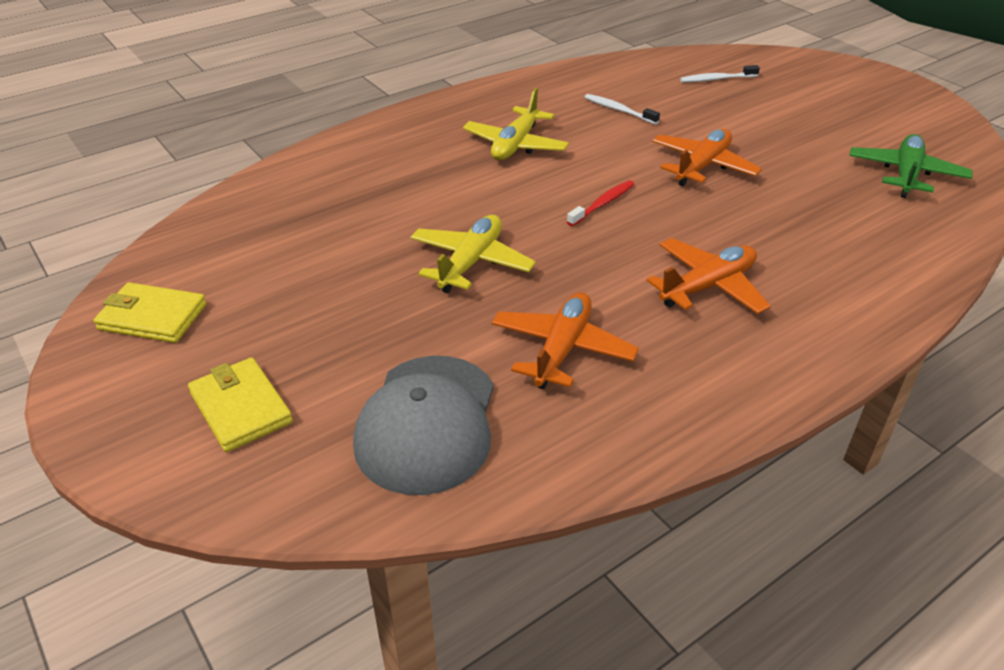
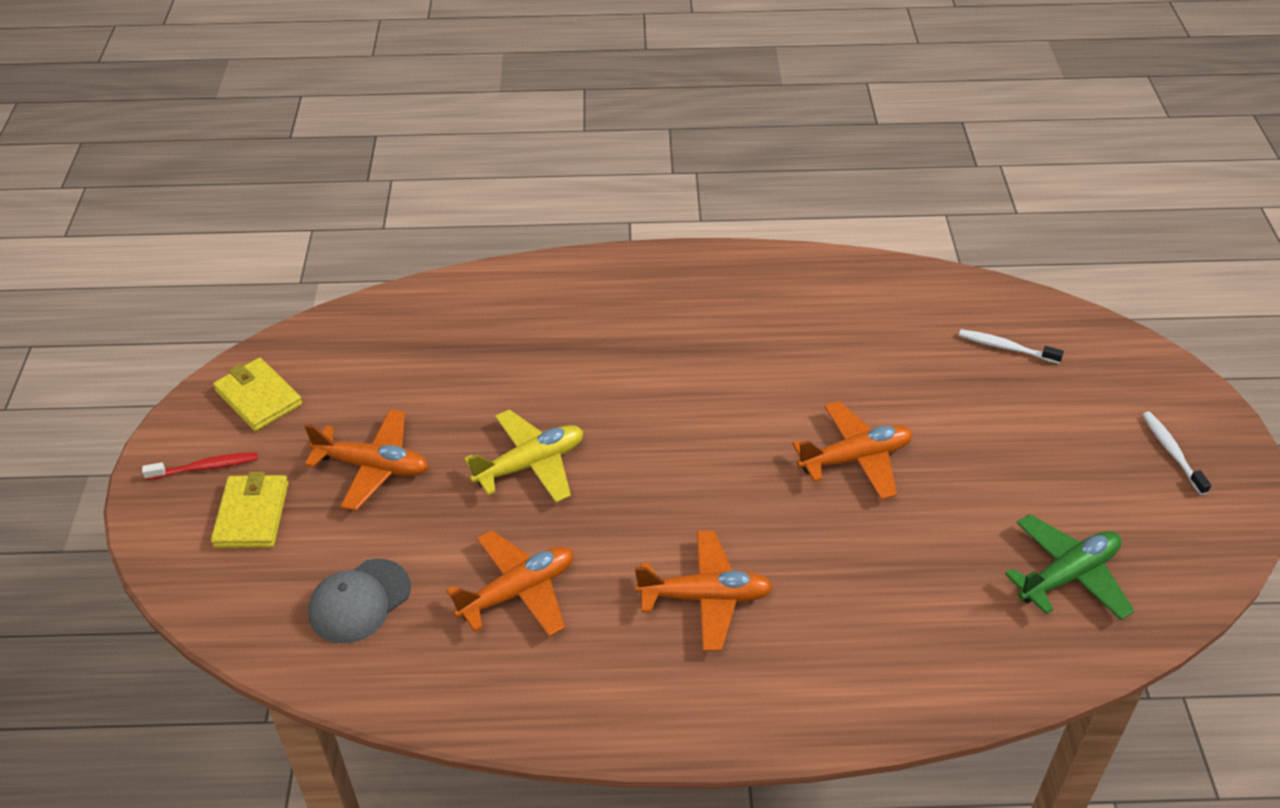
camera: 35 degrees right, 5 degrees up
(329, 320) = (373, 467): none -> orange plane
(427, 423) = (359, 601): grey cap -> grey cap, size x0.66
(515, 145) = (699, 345): yellow plane -> none
(602, 204) = (708, 457): red toothbrush -> red toothbrush (205, 467)
(618, 110) = (848, 345): white toothbrush -> white toothbrush (1172, 452)

